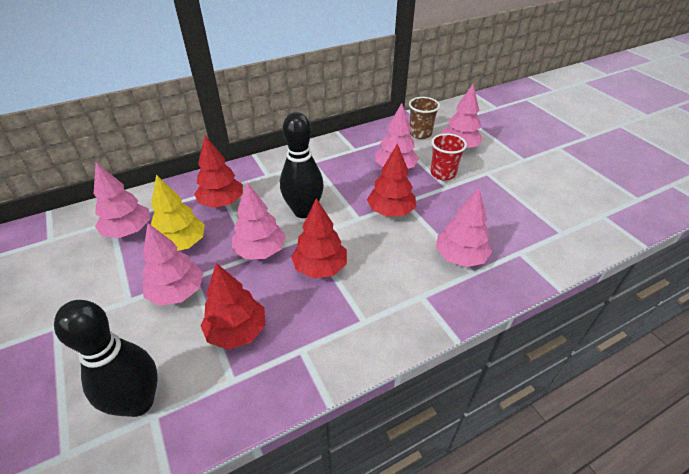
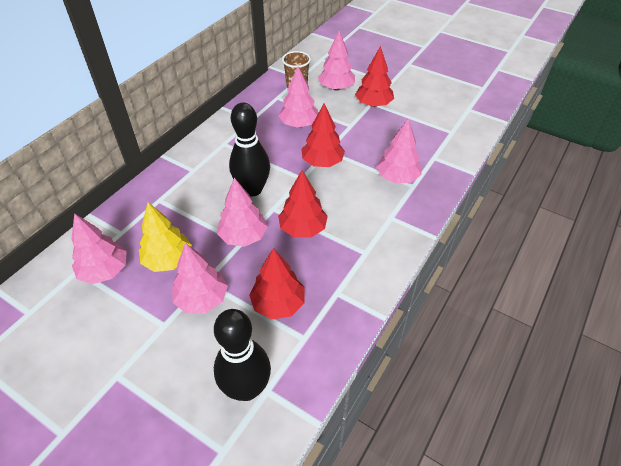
camera: 30 degrees left, 5 degrees up
(222, 202) = (172, 210): red tree -> red tree (373, 104)
(443, 174) = (339, 116): red cup -> none

